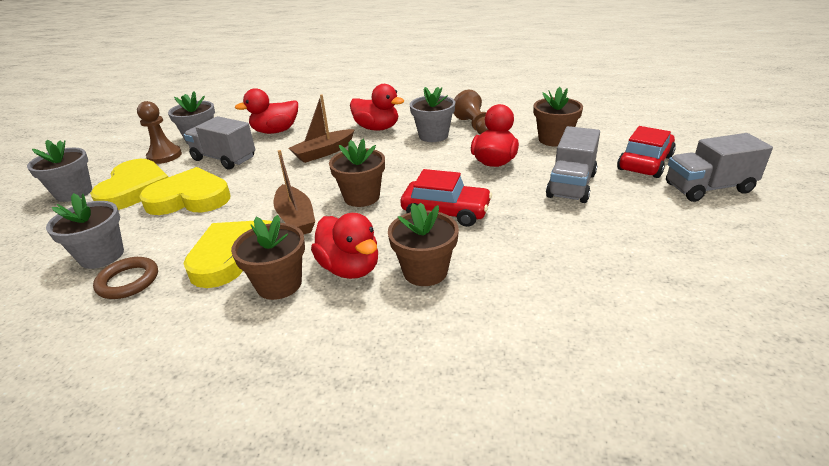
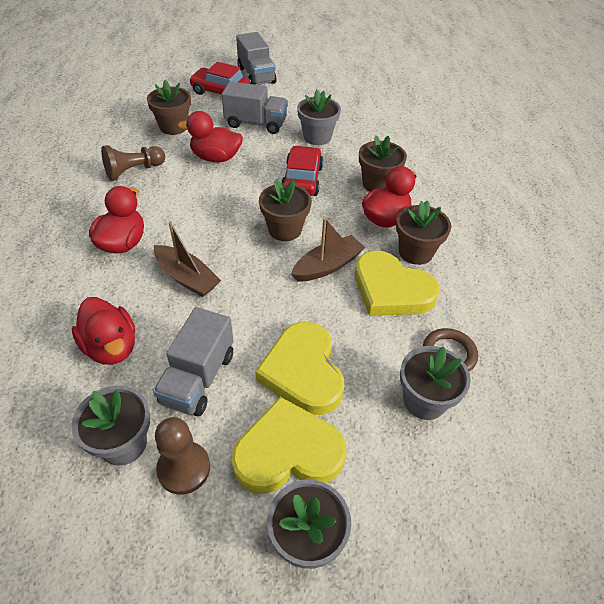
camera: 105 degrees left, 15 degrees up
(433, 135) = (153, 197): grey flower pot -> grey flower pot (317, 137)

